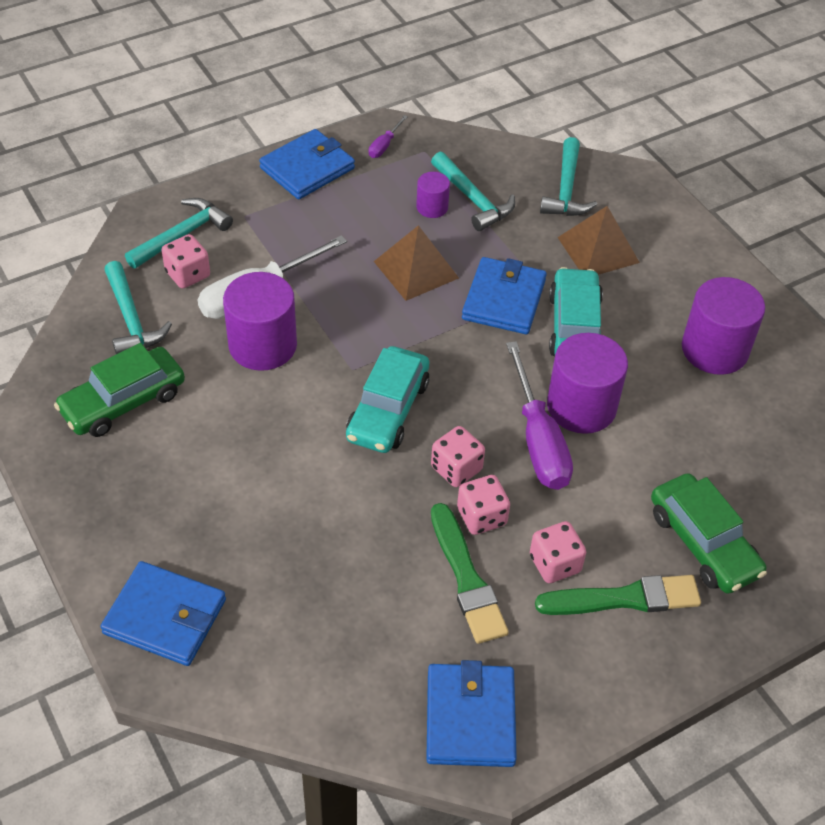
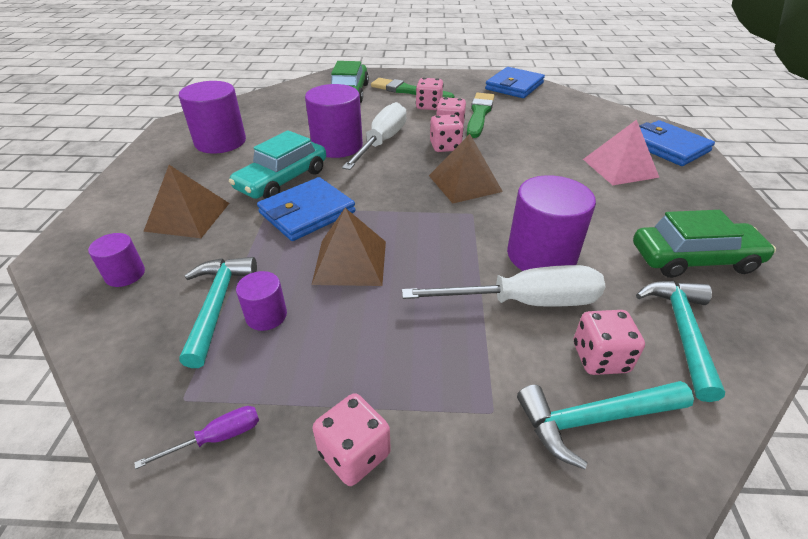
camera: 145 degrees left, 10 degrees down
(221, 527) = (620, 168): none -> pink pyramid
(307, 168) = (354, 453): blue wallet -> pink dice
(388, 410) = (464, 183): turquoise car -> brown pyramid
(538, 440) = (381, 142): purple screwdriver -> white screwdriver
(566, 189) = (125, 274): turquoise hammer -> purple cylinder

